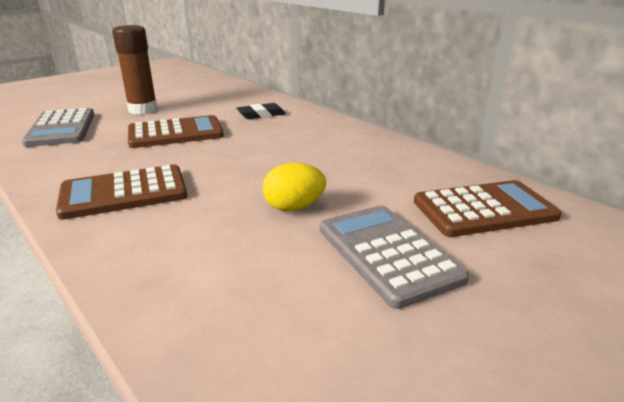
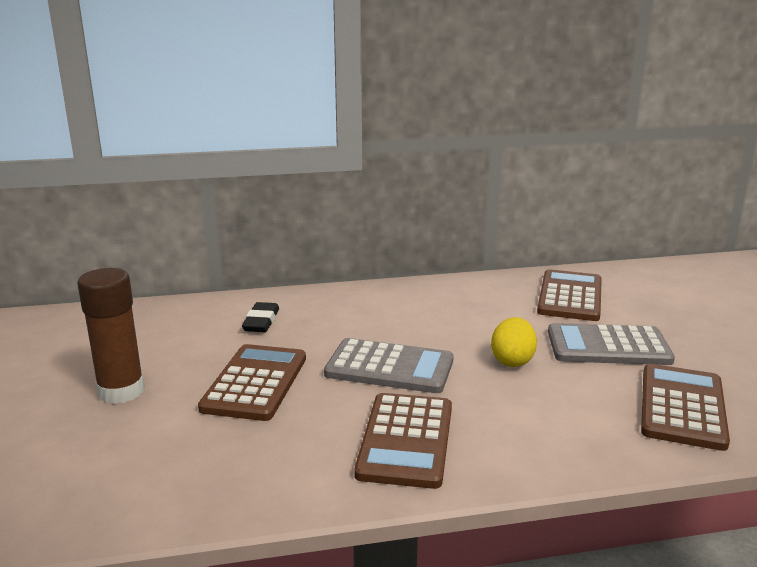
camera: 60 degrees left, 5 degrees down
(61, 128) = (112, 467): grey calculator -> grey calculator (389, 367)
(281, 332) = (682, 407): none -> brown calculator

